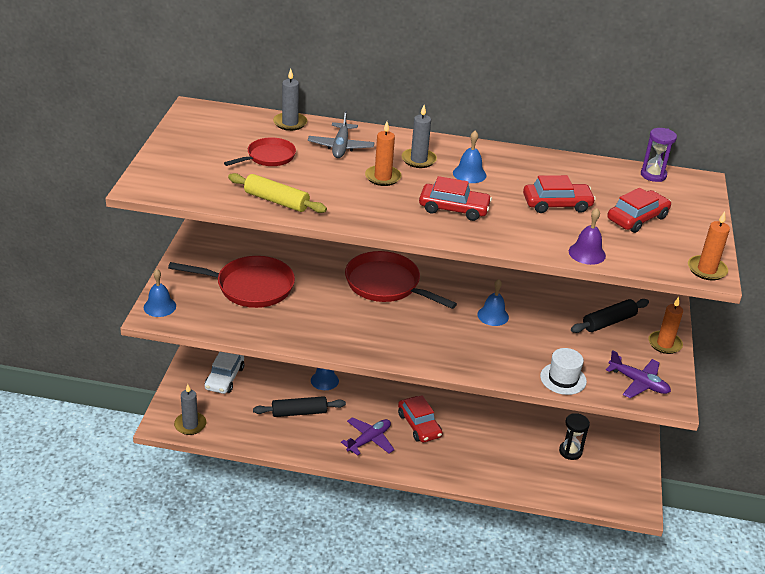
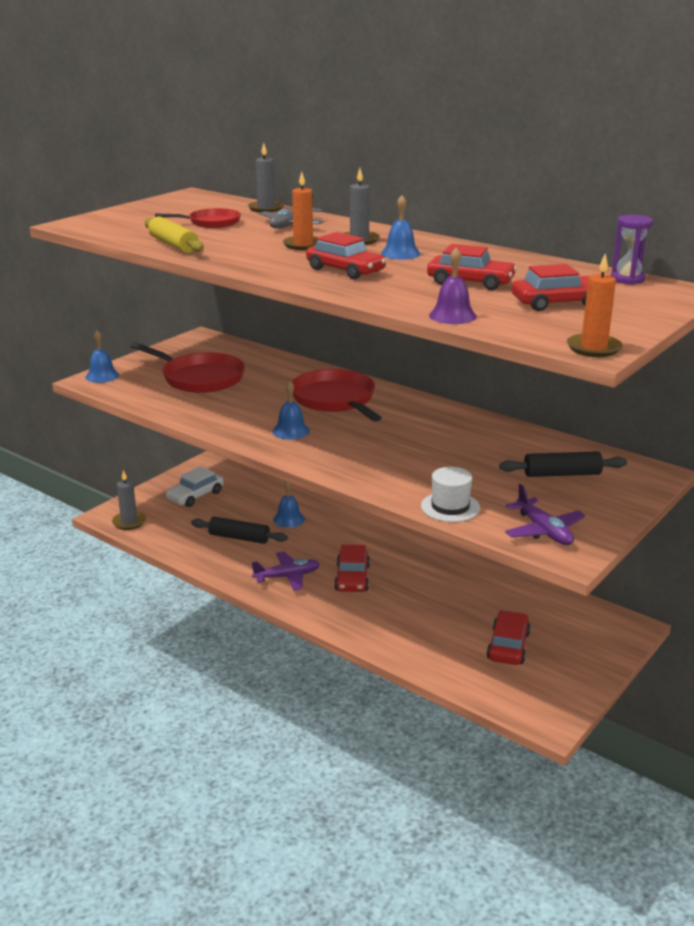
camera: 30 degrees right, 10 degrees down
(493, 315) = (425, 442): blue bell -> blue bell (291, 431)
(570, 451) = (508, 646): black hourglass -> red car
(664, 344) = (616, 506): orange candle -> none

